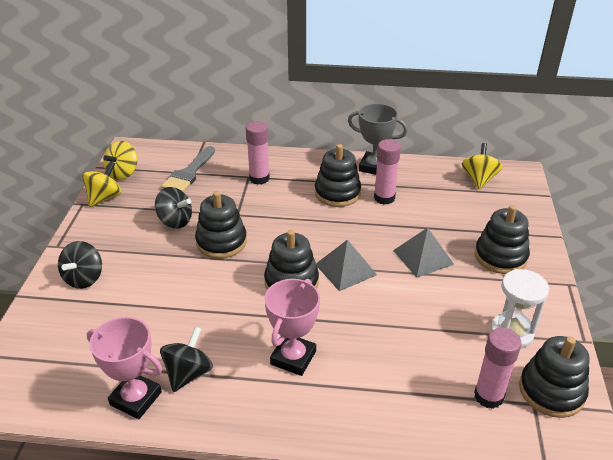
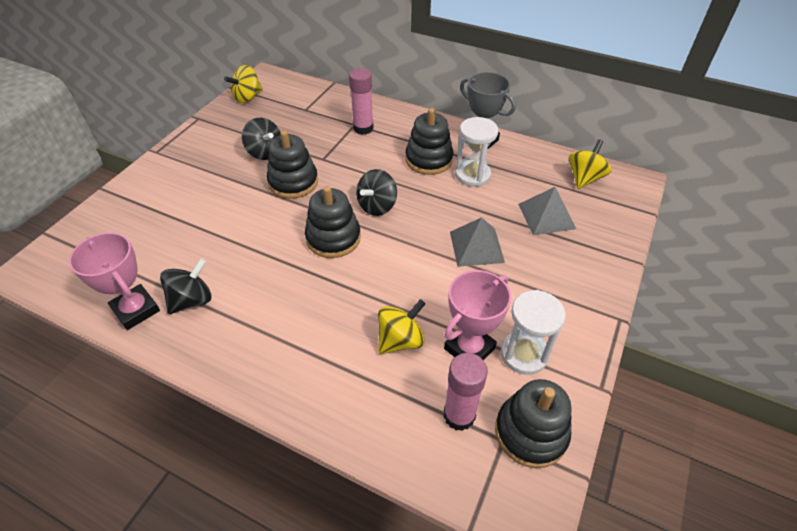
camera: 20 degrees right, 10 degrees up
(84, 278) = (160, 187): black spinning top -> black spinning top (377, 206)
(104, 197) = (219, 116): yellow spinning top -> yellow spinning top (400, 340)
(189, 173) = (303, 109): grey brush -> none
(293, 358) = (291, 313): pink trophy -> pink trophy (469, 348)
(345, 269) = (392, 239): grey pyramid -> grey pyramid (546, 216)
(384, 198) = (472, 175): pink glue stick -> white hourglass
(500, 256) = (560, 268): black stacking toy -> none

